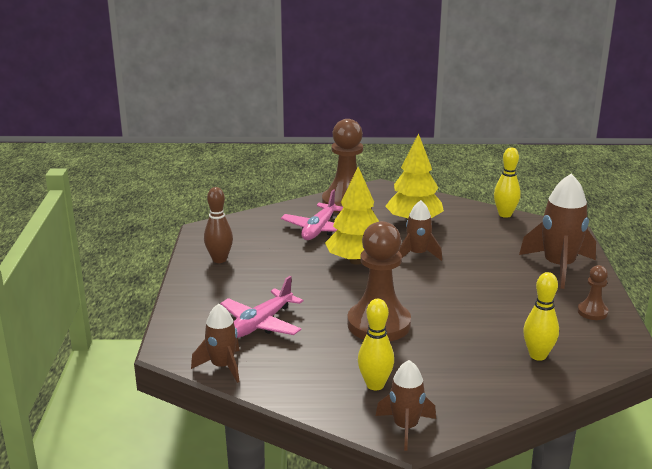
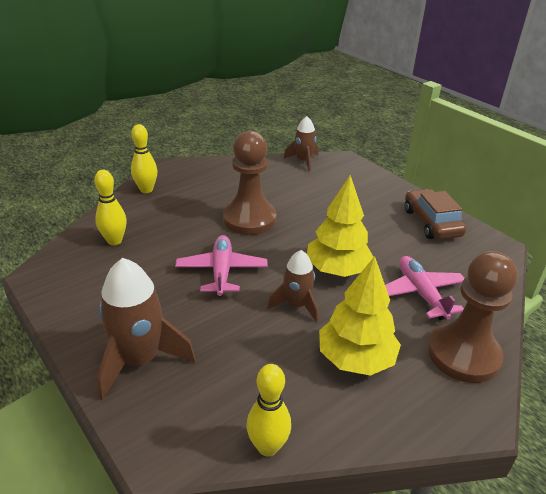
camera: 140 degrees right, 10 degrees up
(219, 259) = (431, 222): brown bowling pin -> brown car
(261, 324) = (322, 190): pink plane -> pink plane (222, 271)
(375, 385) = (209, 182): yellow bowling pin -> yellow bowling pin (146, 190)
(405, 427) = (171, 169): brown rocket -> none
(592, 312) = (81, 305): brown pawn -> none

